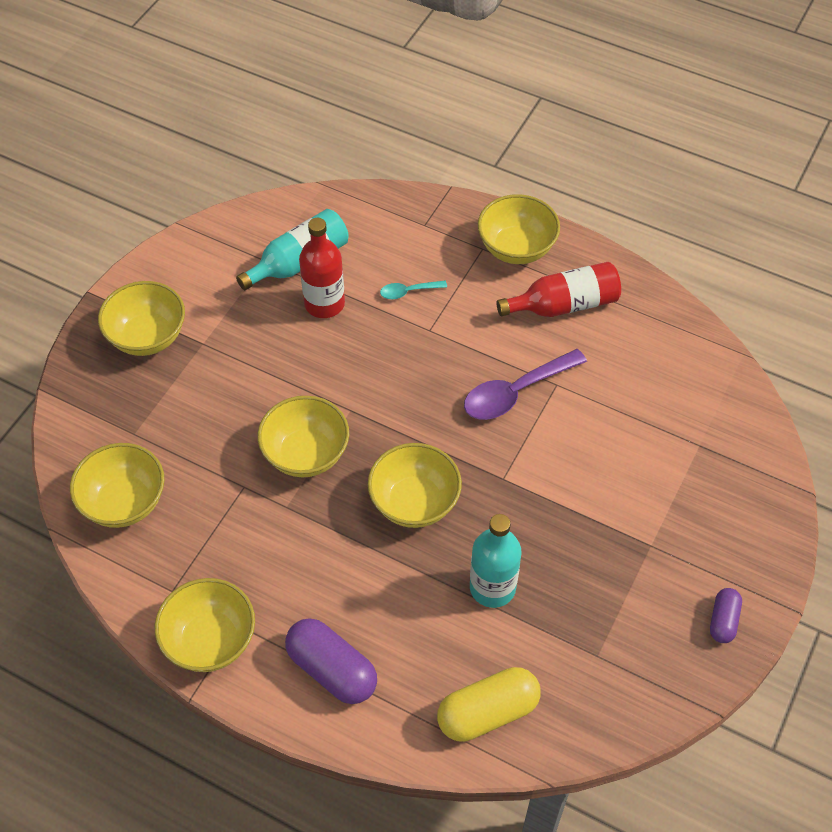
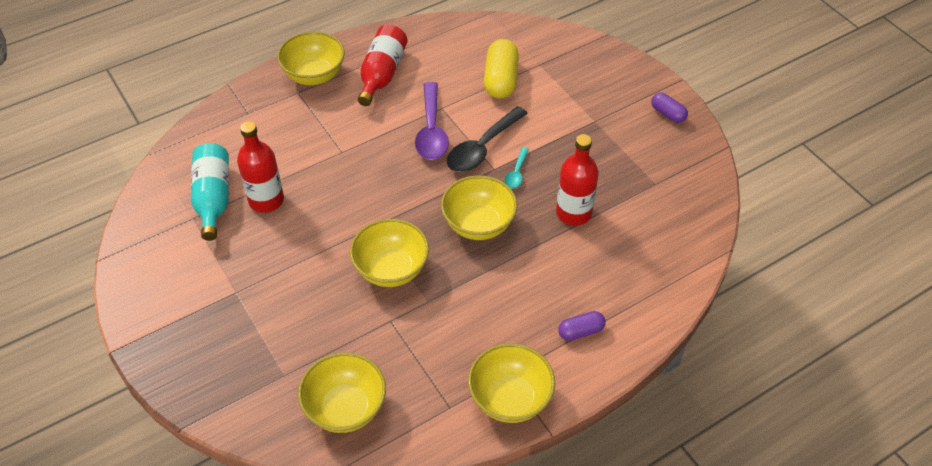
camera: 60 degrees left, 5 degrees down
(148, 337) = (197, 327): yellow bowl -> none
(332, 670) = (580, 331): purple capsule -> purple capsule, size x0.56
(408, 292) = (299, 148): turquoise spoon -> turquoise spoon (516, 173)
(487, 712) = (664, 258): yellow capsule -> yellow capsule (501, 80)
(492, 587) = (573, 213): turquoise bottle -> red bottle
(525, 452) = (482, 148): none -> black spoon

